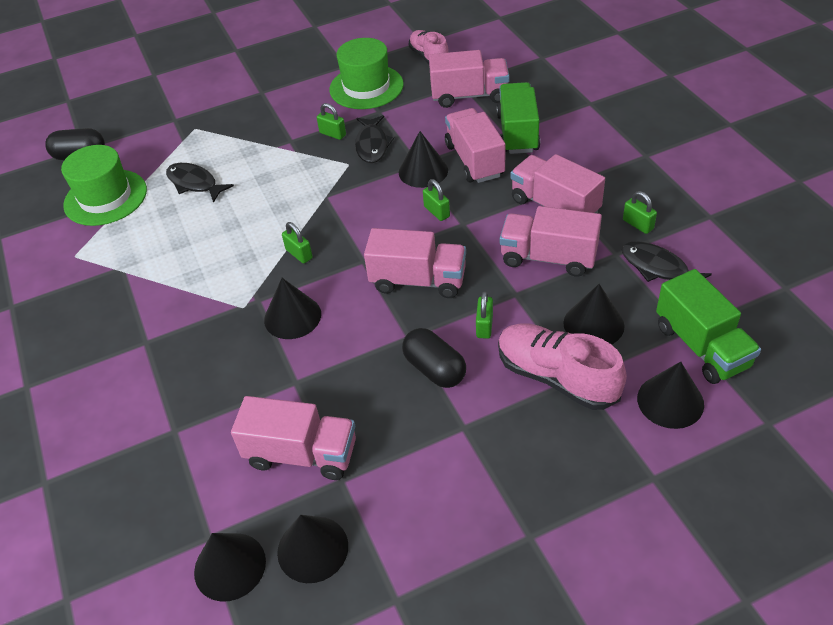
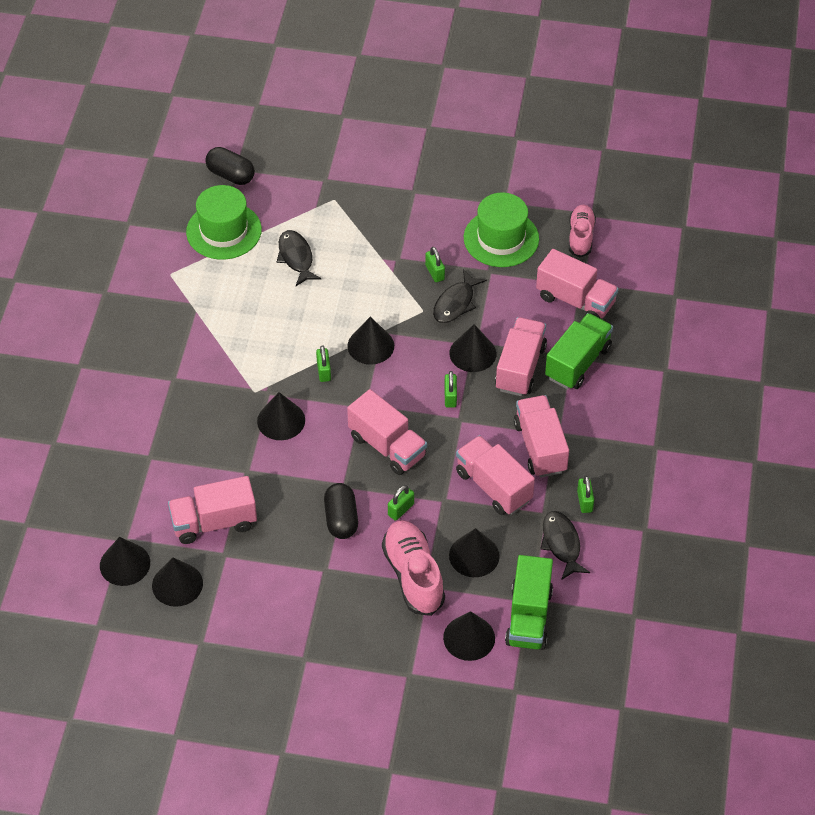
camera: 30 degrees right, 5 degrees up
(301, 454) = (214, 522): pink truck -> pink truck turned 120 degrees clockwise
(325, 212) = (370, 345): none -> black cone

